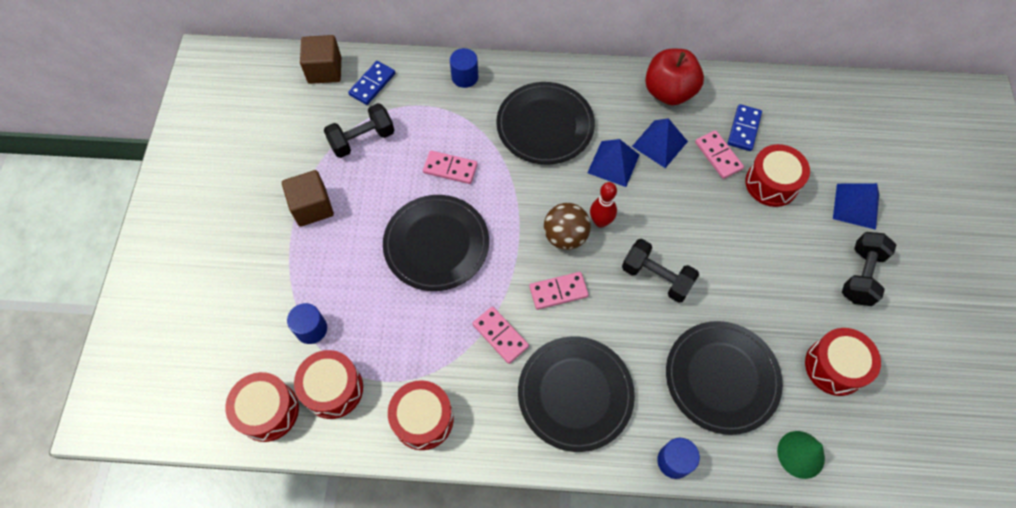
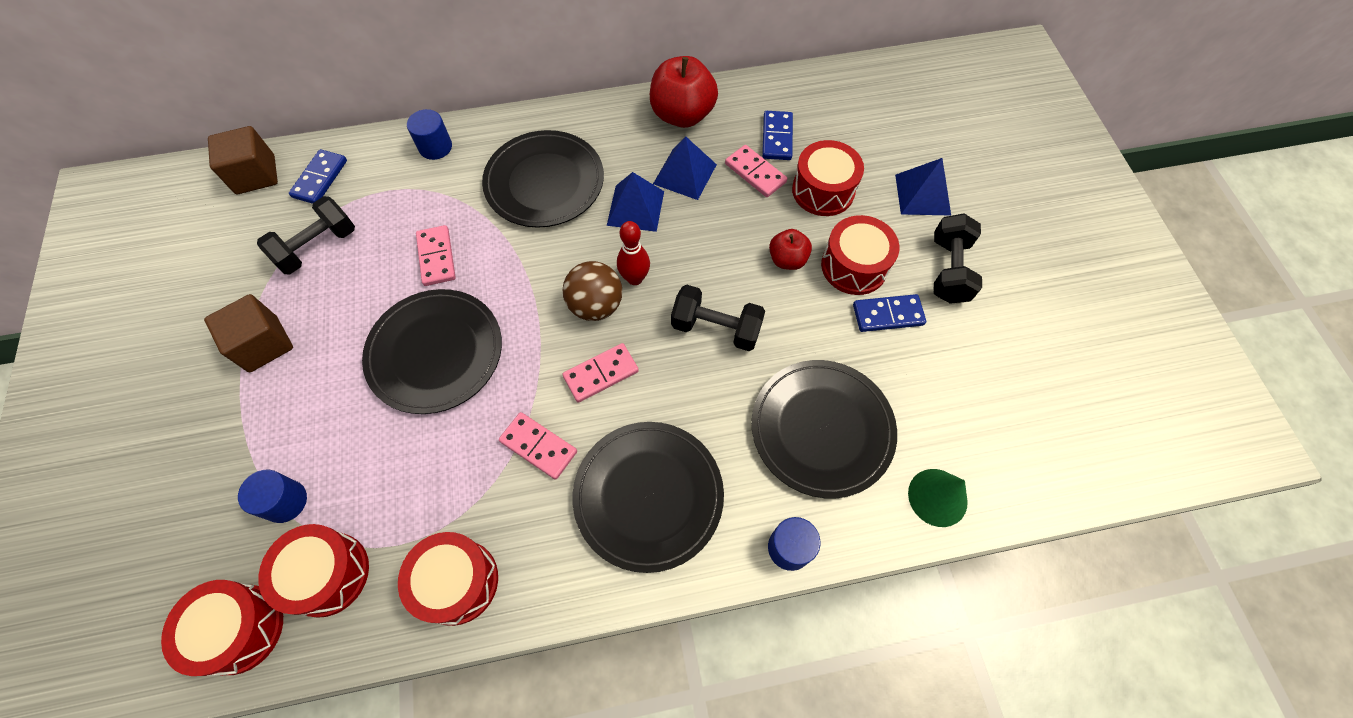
camera: 15 degrees left, 0 degrees up
(450, 168) = (437, 257): pink domino -> pink domino turned 75 degrees clockwise
(727, 235) = (787, 260): none -> red apple
(799, 300) = (888, 314): none -> blue domino
(834, 366) = (948, 382): red drum -> red drum (854, 266)

